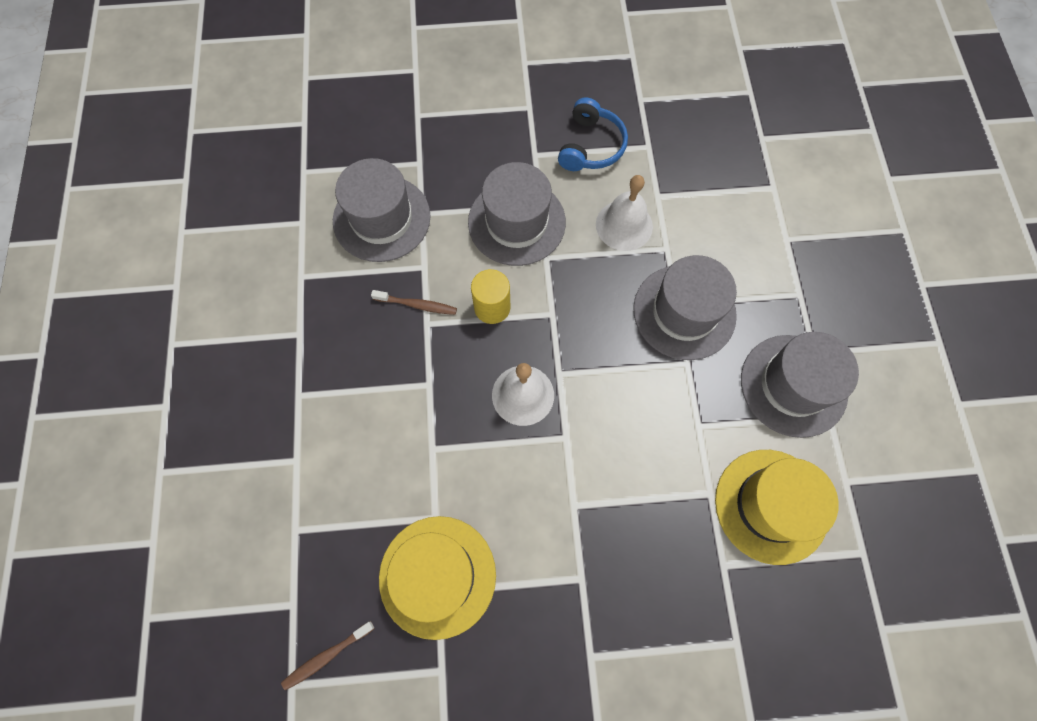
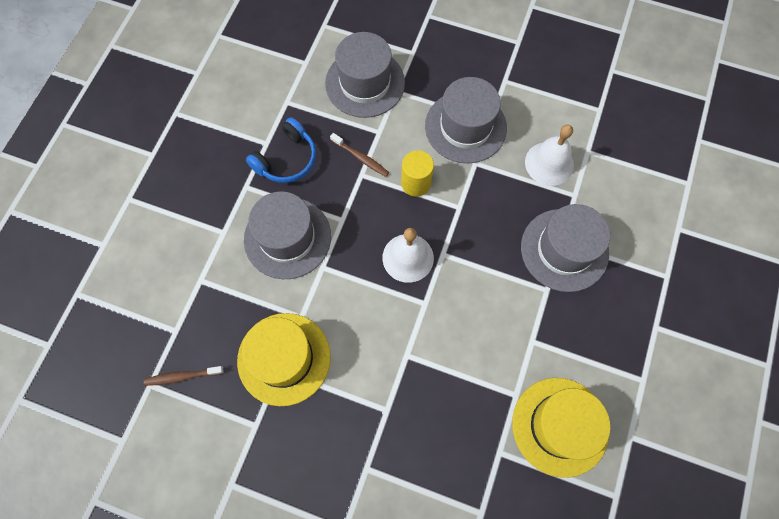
camera: 25 degrees right, 0 degrees up
(590, 146) = (552, 91): blue headphones -> blue headphones (286, 159)
(793, 385) = (625, 344): grey hat -> grey hat (287, 238)

